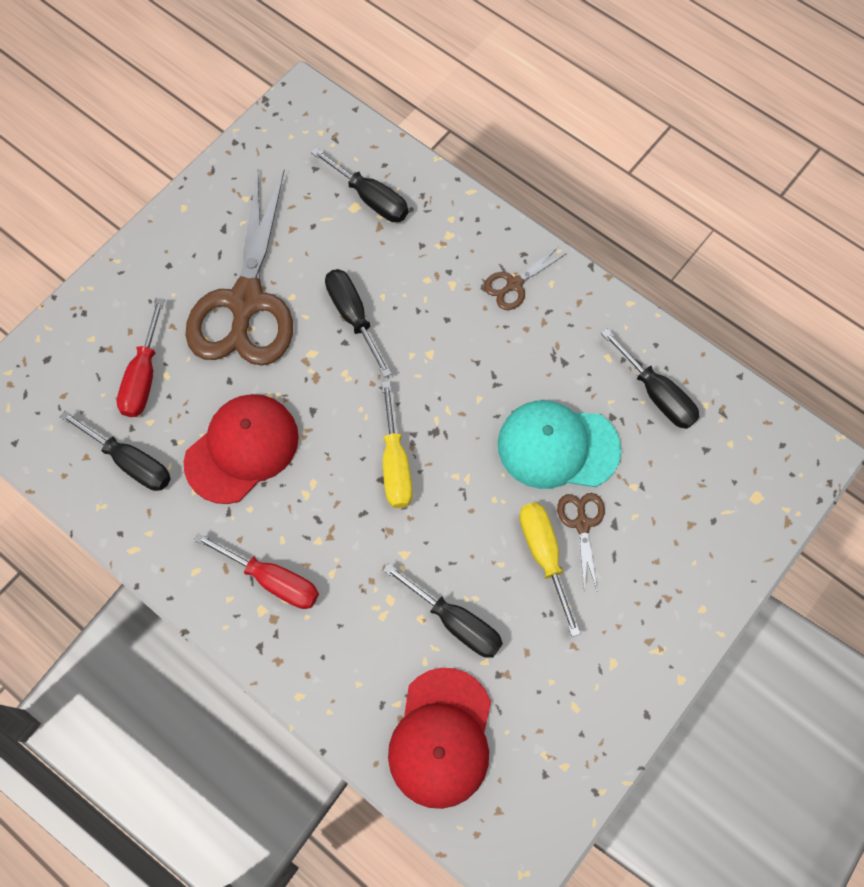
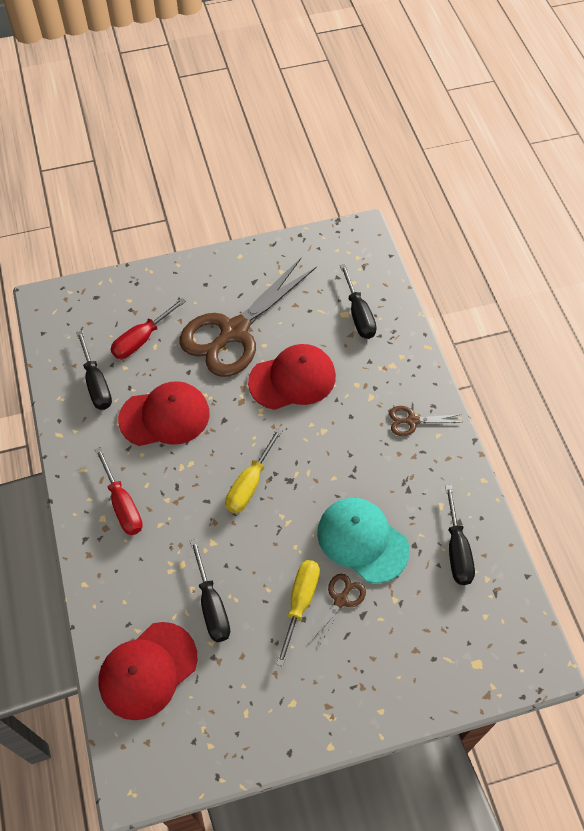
camera: 35 degrees right, 10 degrees down
(353, 317) = (292, 379): black screwdriver -> red cap

